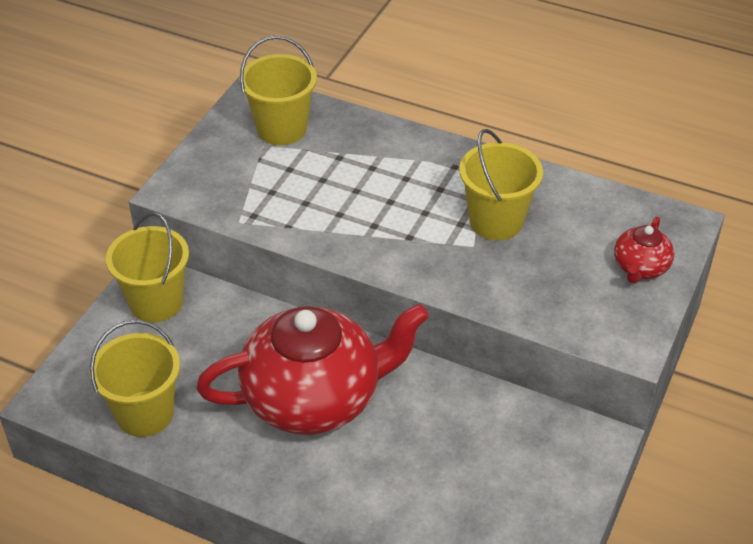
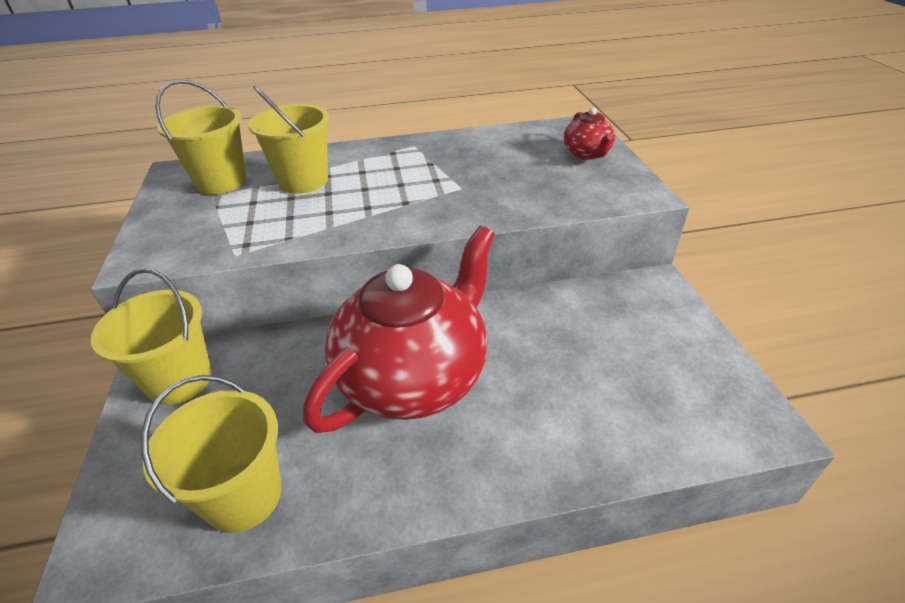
camera: 35 degrees left, 5 degrees down
(496, 221) = (460, 169): yellow bucket -> yellow bucket (303, 181)

